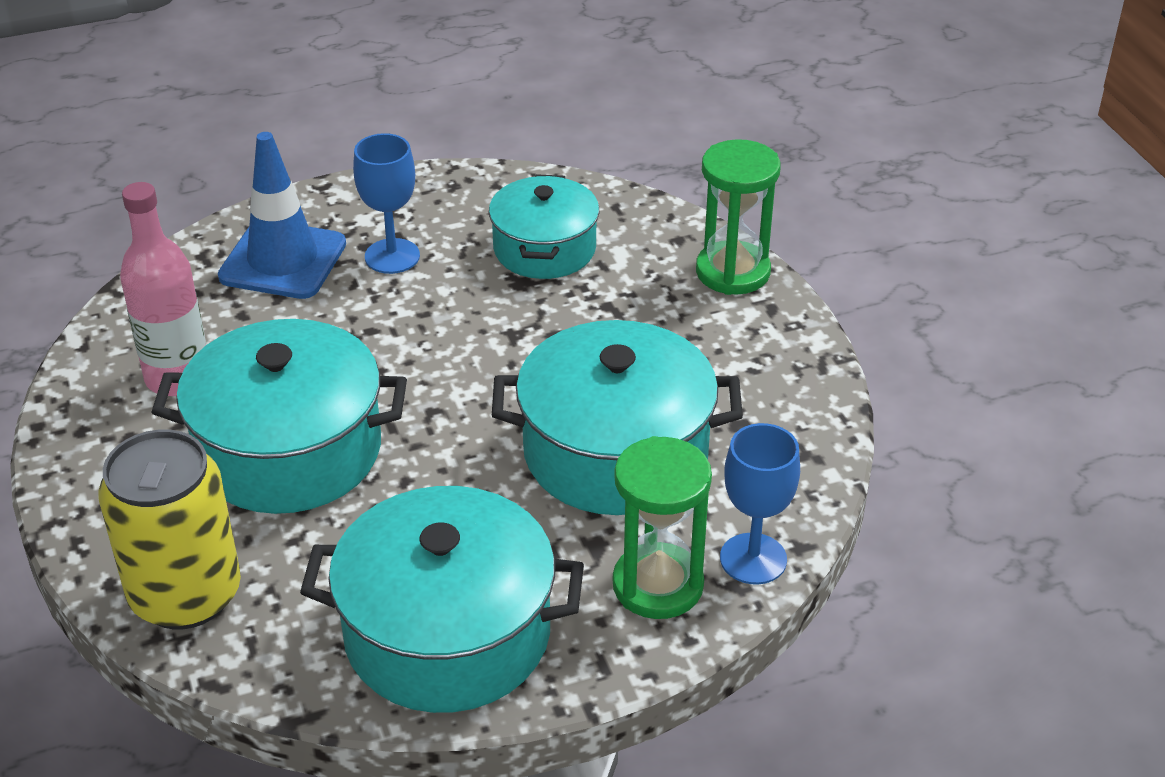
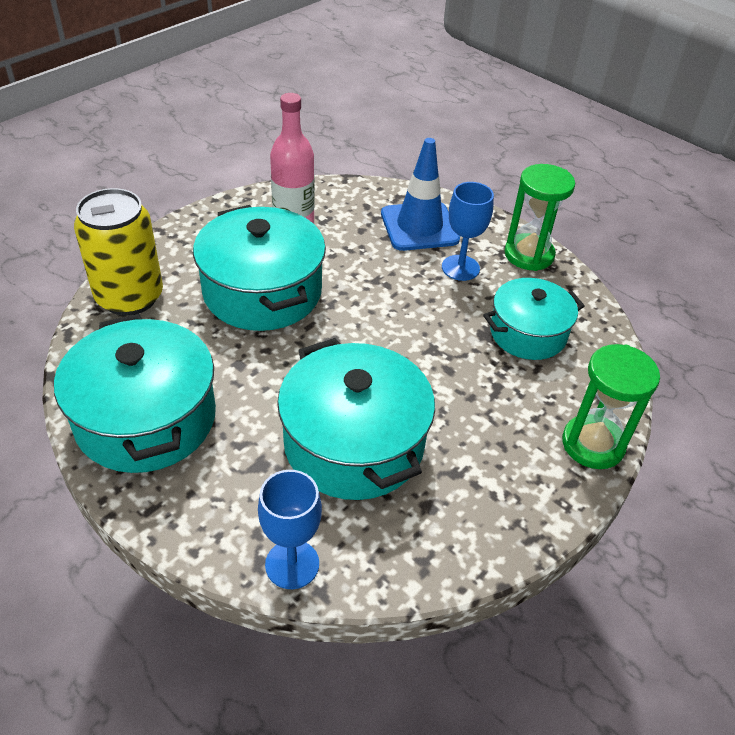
camera: 60 degrees right, 5 degrees up
(658, 585) = (238, 514): green hourglass -> green hourglass (529, 255)

